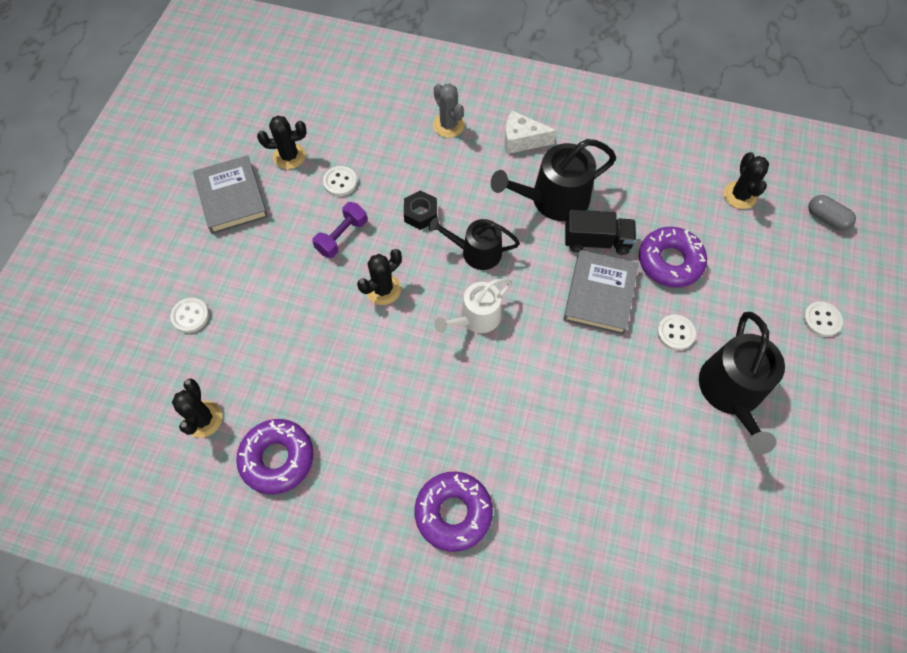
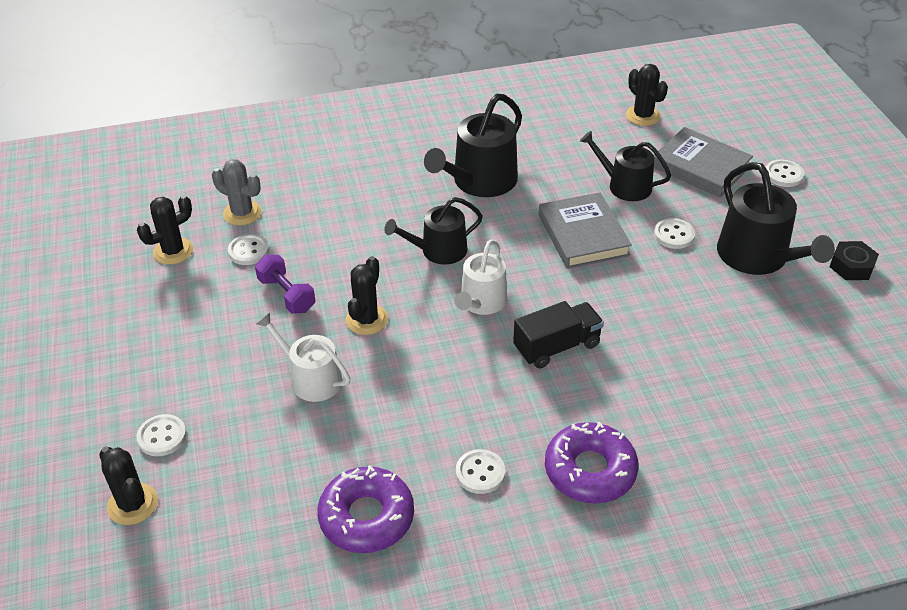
camera: 30 degrees left, 20 degrees down
(203, 419) = (251, 523): black cactus -> black cactus (133, 504)
(232, 197) = (132, 312): grey book -> grey book (700, 166)
(313, 320) = (310, 378): none -> white watering can
(342, 236) = (287, 295): purple dumbbell -> purple dumbbell turned 45 degrees counterclockwise
(375, 468) = (480, 473): none -> white button
(420, 213) = (356, 243): black nut -> black nut (851, 266)
(448, 125) = (329, 164): grey cactus -> grey cactus (242, 213)
(522, 140) = (412, 149): white cheese -> none
(596, 241) = (546, 197): black truck -> black truck (557, 347)
(670, 261) = (624, 185): purple donut -> black watering can
(826, 219) = (726, 105): grey capsule -> none

